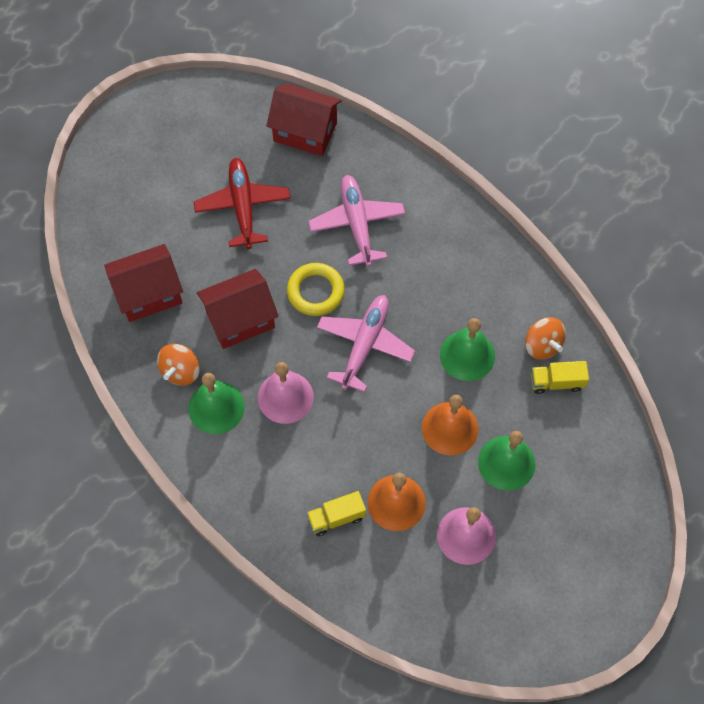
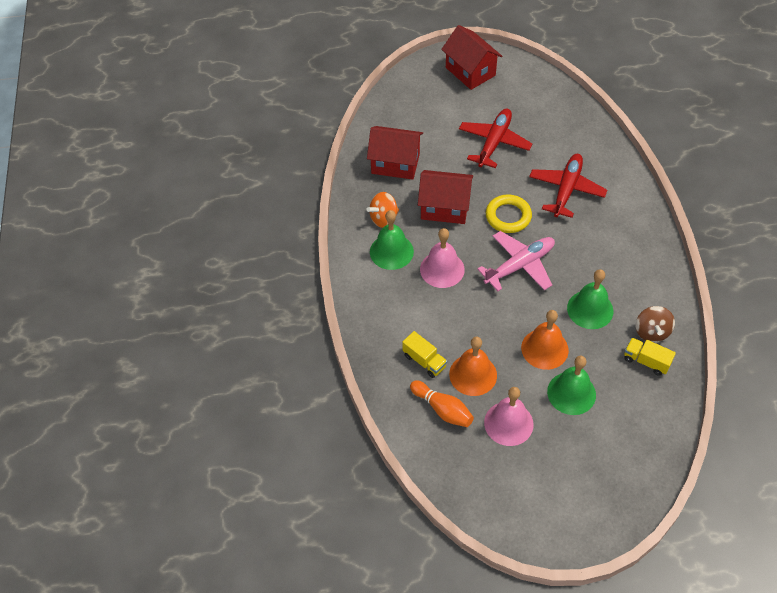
camera: 35 degrees right, 10 degrees down
(305, 132) = (569, 118): red house -> red house (470, 71)
(336, 517) = (424, 361): yellow truck -> yellow truck turned 150 degrees counterclockwise
(357, 224) = (566, 189): pink plane -> red plane
(390, 562) = (442, 409): none -> orange bowling pin
(542, 345) = (651, 332): orange spinning top -> brown spinning top

